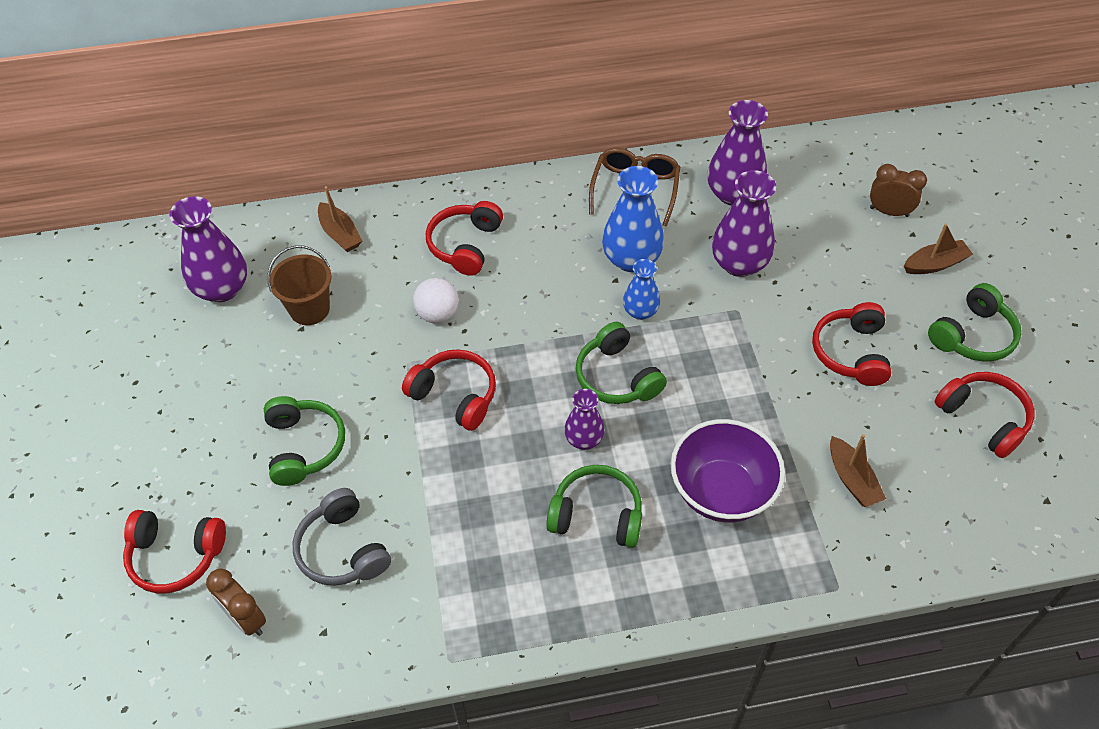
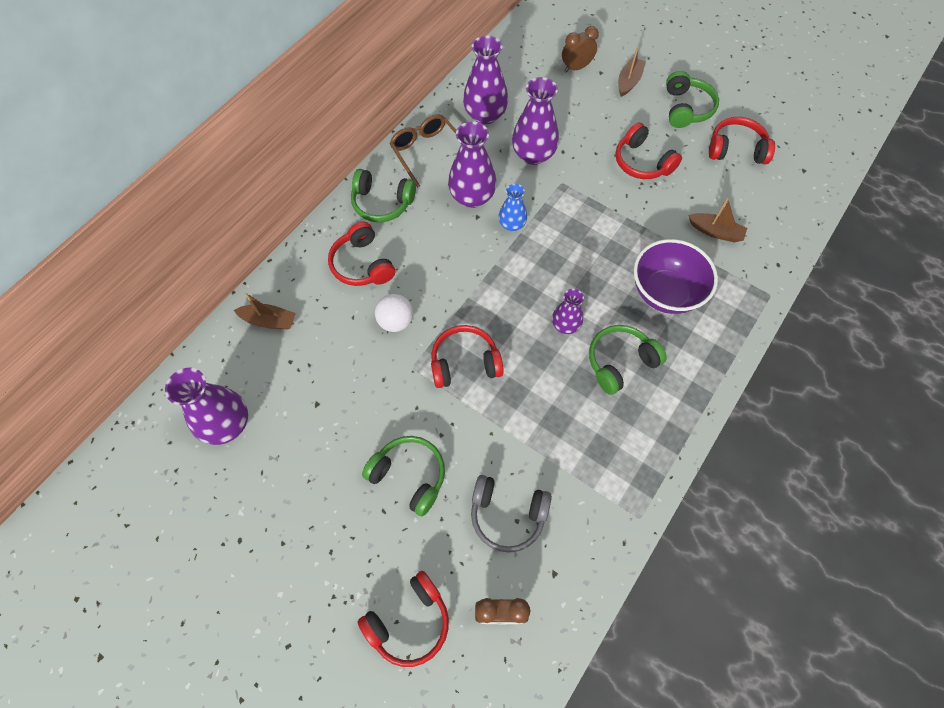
camera: 45 degrees left, 10 degrees up
(309, 309) = (307, 387): brown bucket -> none
(617, 377) = (542, 274): green headphones -> green headphones (382, 203)
(631, 259) = (472, 197): blue vase -> purple vase

